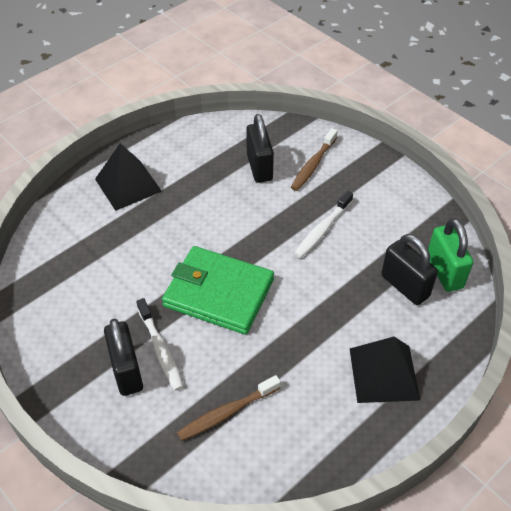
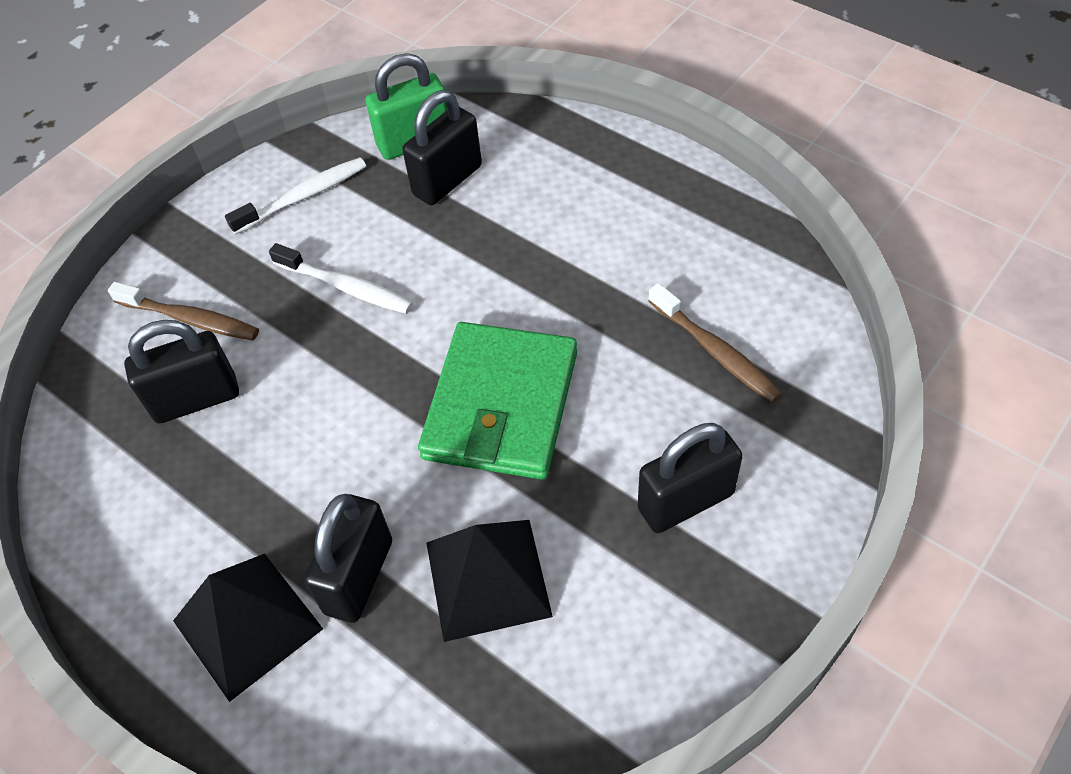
camera: 95 degrees left, 5 degrees up
(136, 225) = (359, 577): none -> black padlock
(161, 349) = (631, 462): white toothbrush -> white toothbrush (304, 196)
(383, 373) = (601, 190): black pyramid -> black pyramid (487, 579)

